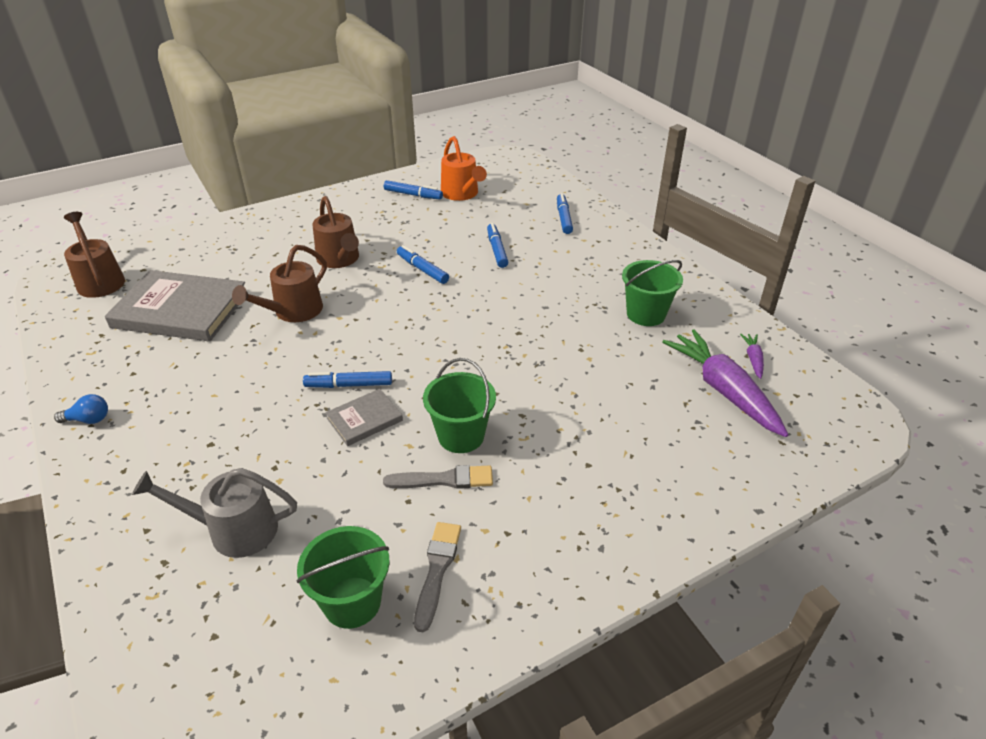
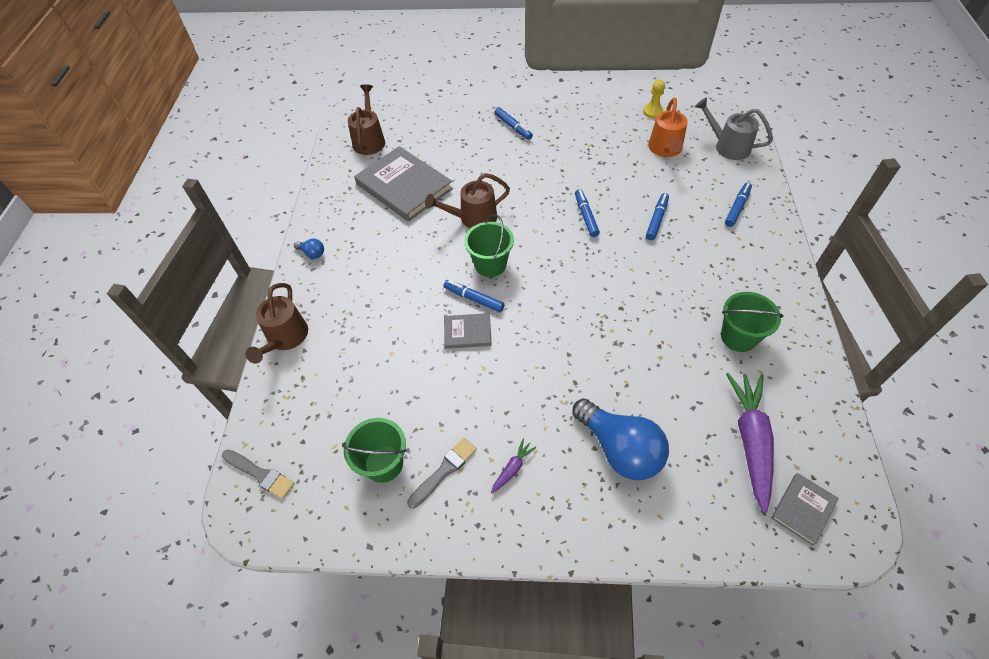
camera: 35 degrees right, 15 degrees up
(233, 530) = (348, 376): grey watering can -> grey watering can (727, 146)
(340, 260) = (531, 182): brown watering can -> brown watering can (285, 338)
(413, 195) = (625, 136): blue marker -> blue marker (513, 127)
(426, 169) = (653, 112): none -> yellow pawn
(444, 480) = (489, 407): grey brush -> grey brush (260, 474)
(461, 436) = (521, 378): green bucket -> green bucket (490, 265)
(613, 453) = (619, 449): none -> blue light bulb
(753, 359) = (801, 425): purple carrot -> purple carrot (512, 468)
(810, 423) = (803, 509): none -> grey book

